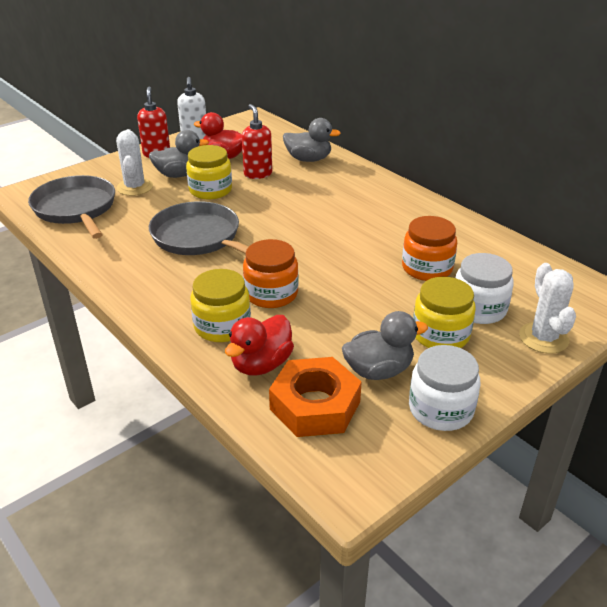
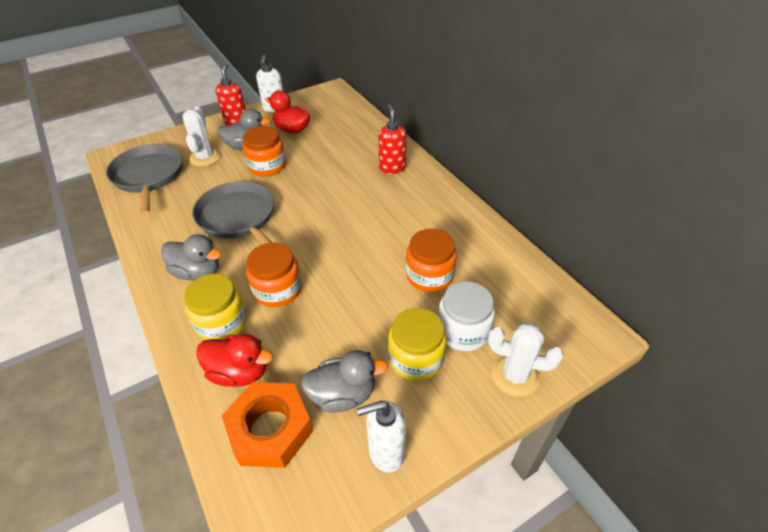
camera: 10 degrees right, 10 degrees up
(210, 190) = (267, 166): yellow jar -> orange jar
(258, 174) = (314, 151): red soap dispenser -> red soap dispenser (392, 168)
(261, 364) = (239, 372): red duck -> red duck turned 120 degrees counterclockwise
(308, 159) = (364, 139): grey duck -> grey duck (198, 272)
(440, 409) = (386, 452): white jar -> white soap dispenser
(543, 338) = (515, 375): white cactus -> white cactus turned 75 degrees counterclockwise

